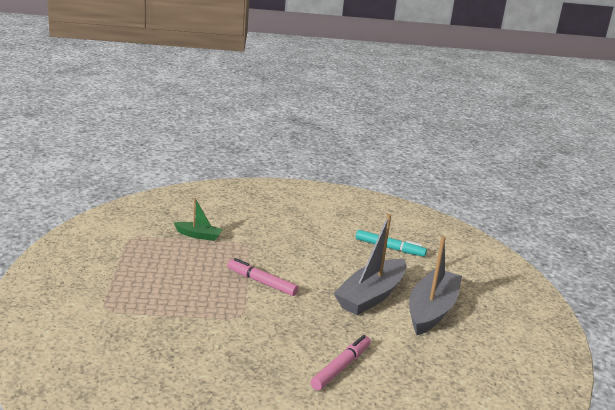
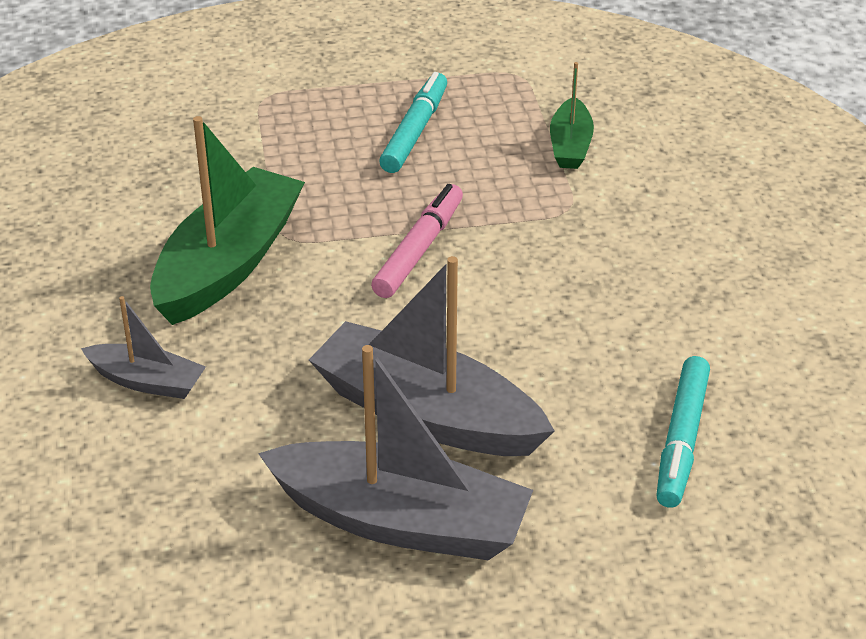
camera: 85 degrees right, 15 degrees up
(166, 270) = (414, 131): none -> turquoise marker
(255, 335) = (228, 264): none -> green boat
(340, 367) = (147, 381): pink marker -> grey boat

